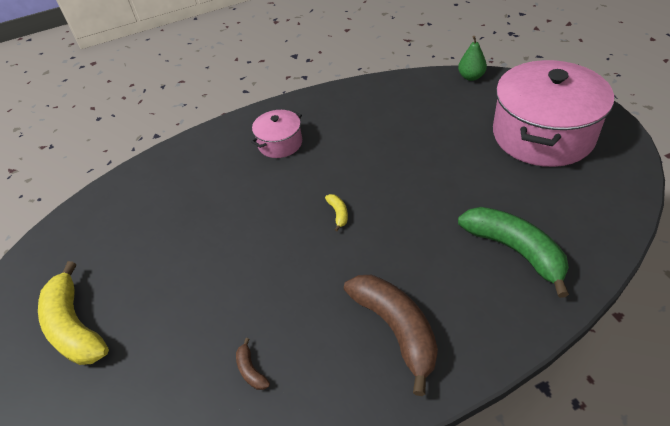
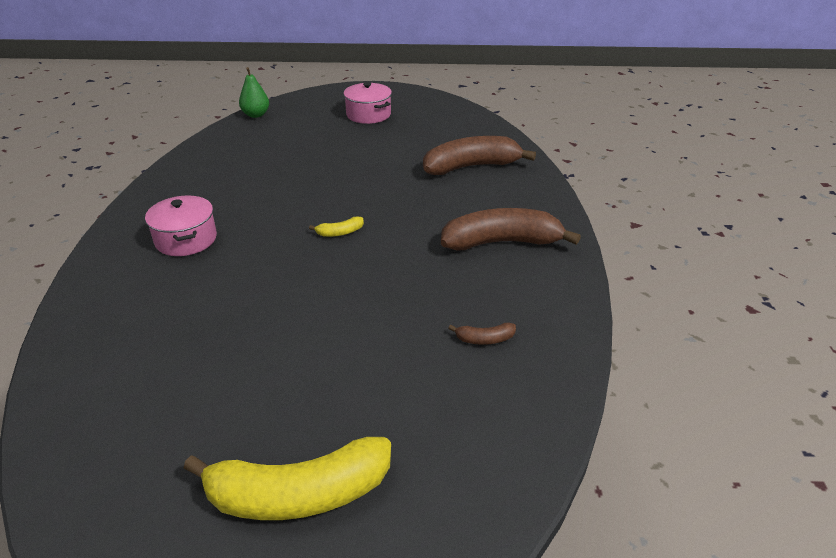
camera: 70 degrees left, 10 degrees down
(338, 214) = (340, 232): yellow banana -> yellow banana turned 150 degrees clockwise
(515, 250) = (471, 166): green banana -> brown banana
(542, 135) = (368, 114): pink pot -> pink pot, size x0.48

